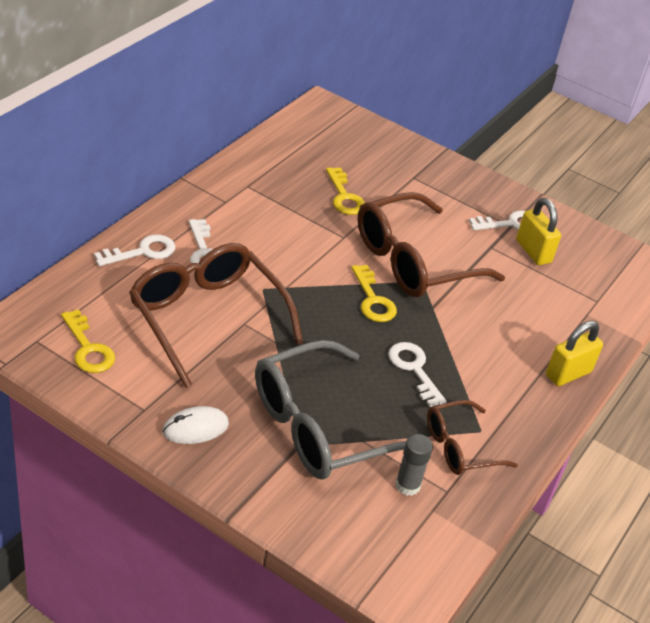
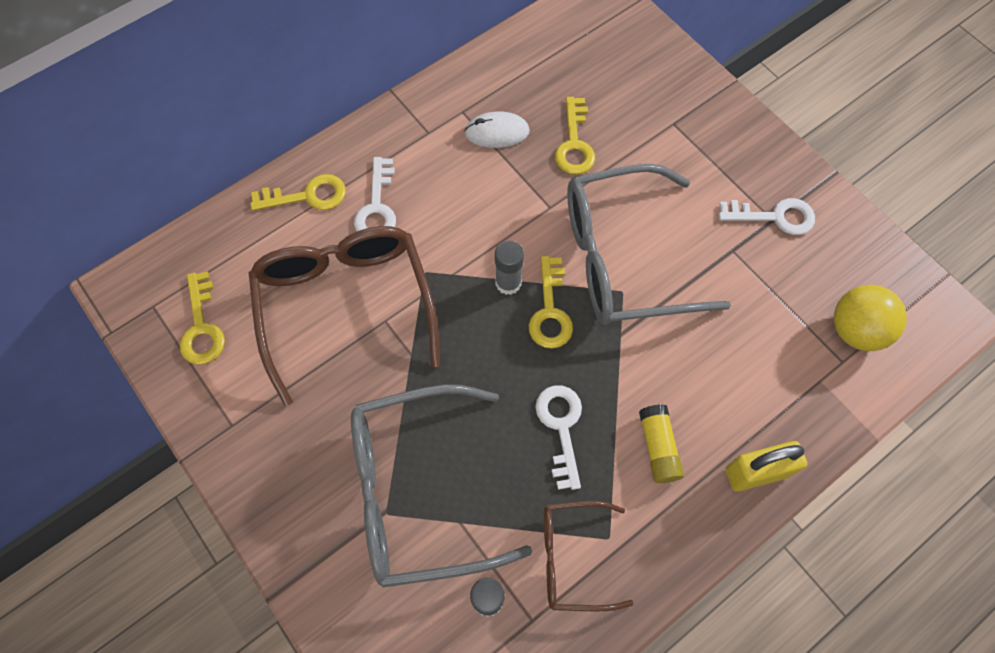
camera: 25 degrees right, 25 degrees up
(142, 252) = (307, 196): white key -> yellow key
(195, 428) = (277, 463): white mouse -> white mouse (497, 132)
(332, 287) = (508, 283): none -> grey glue stick
(413, 261) = (622, 258): brown glasses -> grey glasses
(491, 370) = (658, 447): none -> yellow glue stick
(533, 251) = (787, 266): yellow padlock -> none
(597, 282) = (855, 330): none -> yellow ball

